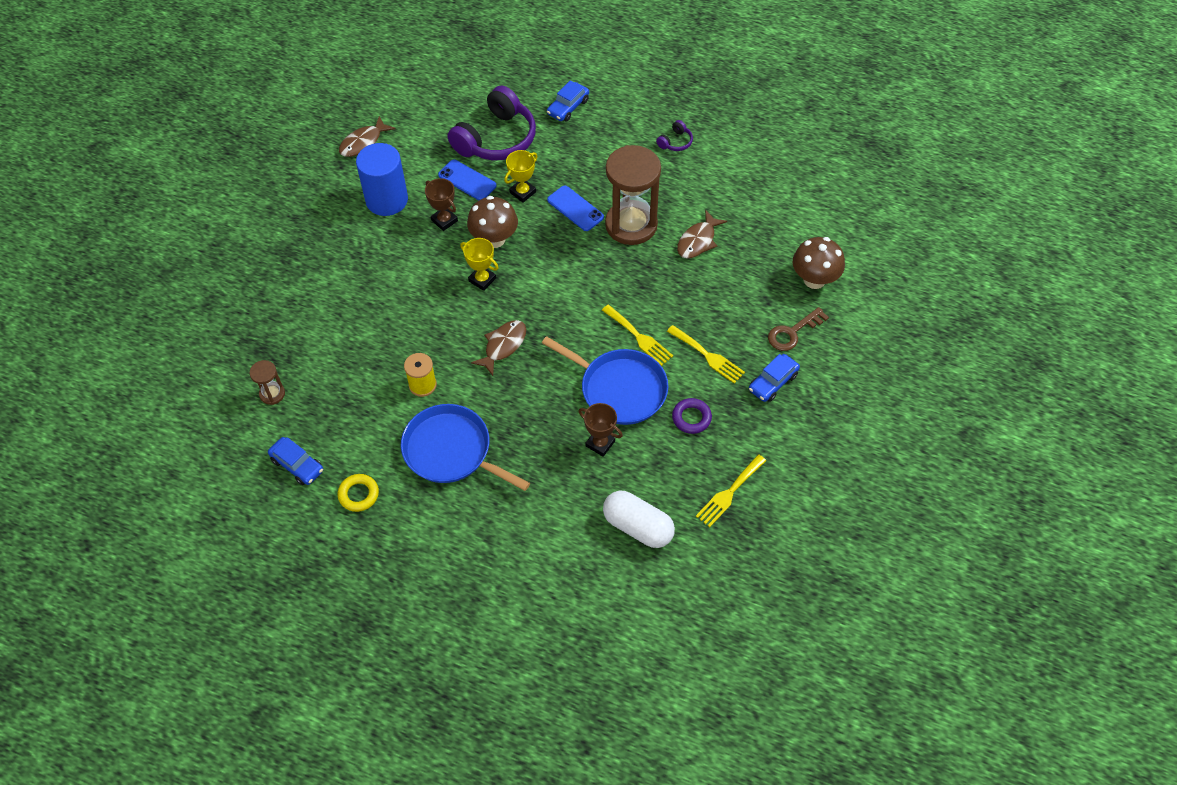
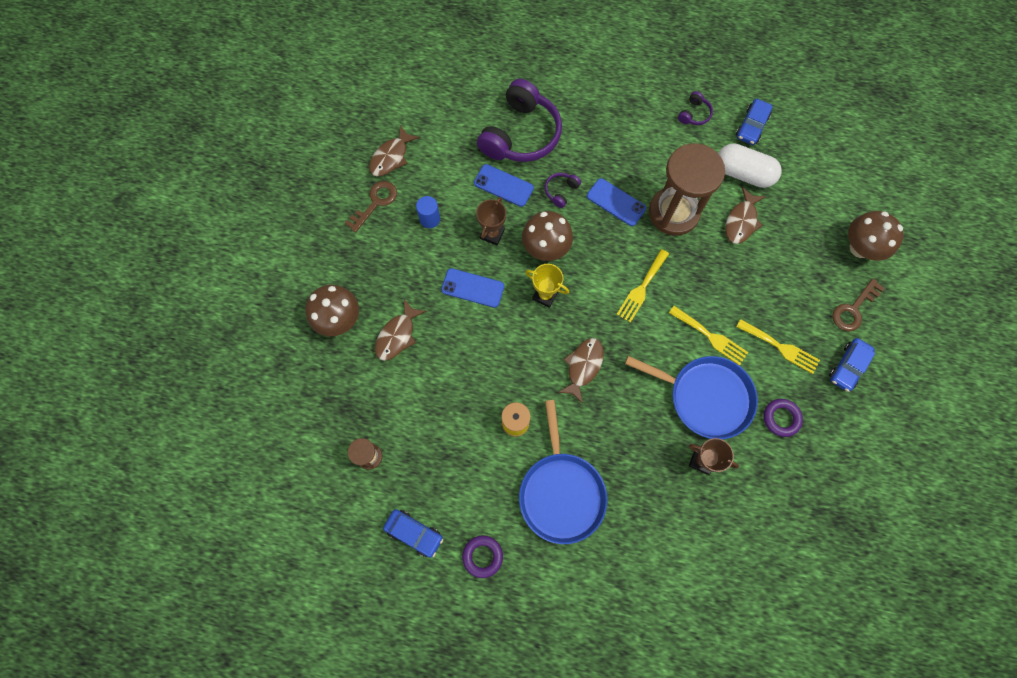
camera: 10 degrees left, 15 degrees up
(275, 274) = (339, 319): none -> brown mushroom
(327, 295) = (397, 335): none -> brown fish
(337, 180) = (375, 203): none -> brown key
(358, 494) = (482, 556): yellow ring -> purple ring
(387, 200) = (430, 219): blue cylinder -> blue cylinder, size x0.49
(412, 264) = (472, 288): none -> blue phone
(444, 220) = (492, 234): brown trophy -> brown trophy turned 75 degrees clockwise
(451, 451) = (561, 492): blue pan -> blue pan turned 120 degrees counterclockwise
(522, 192) = (561, 191): yellow trophy -> purple headphones
(568, 107) = (582, 89): blue car -> blue car (751, 126)
(638, 527) = (759, 546): white capsule -> white capsule (743, 173)
(729, 493) = (836, 495): yellow fork -> yellow fork (642, 288)

